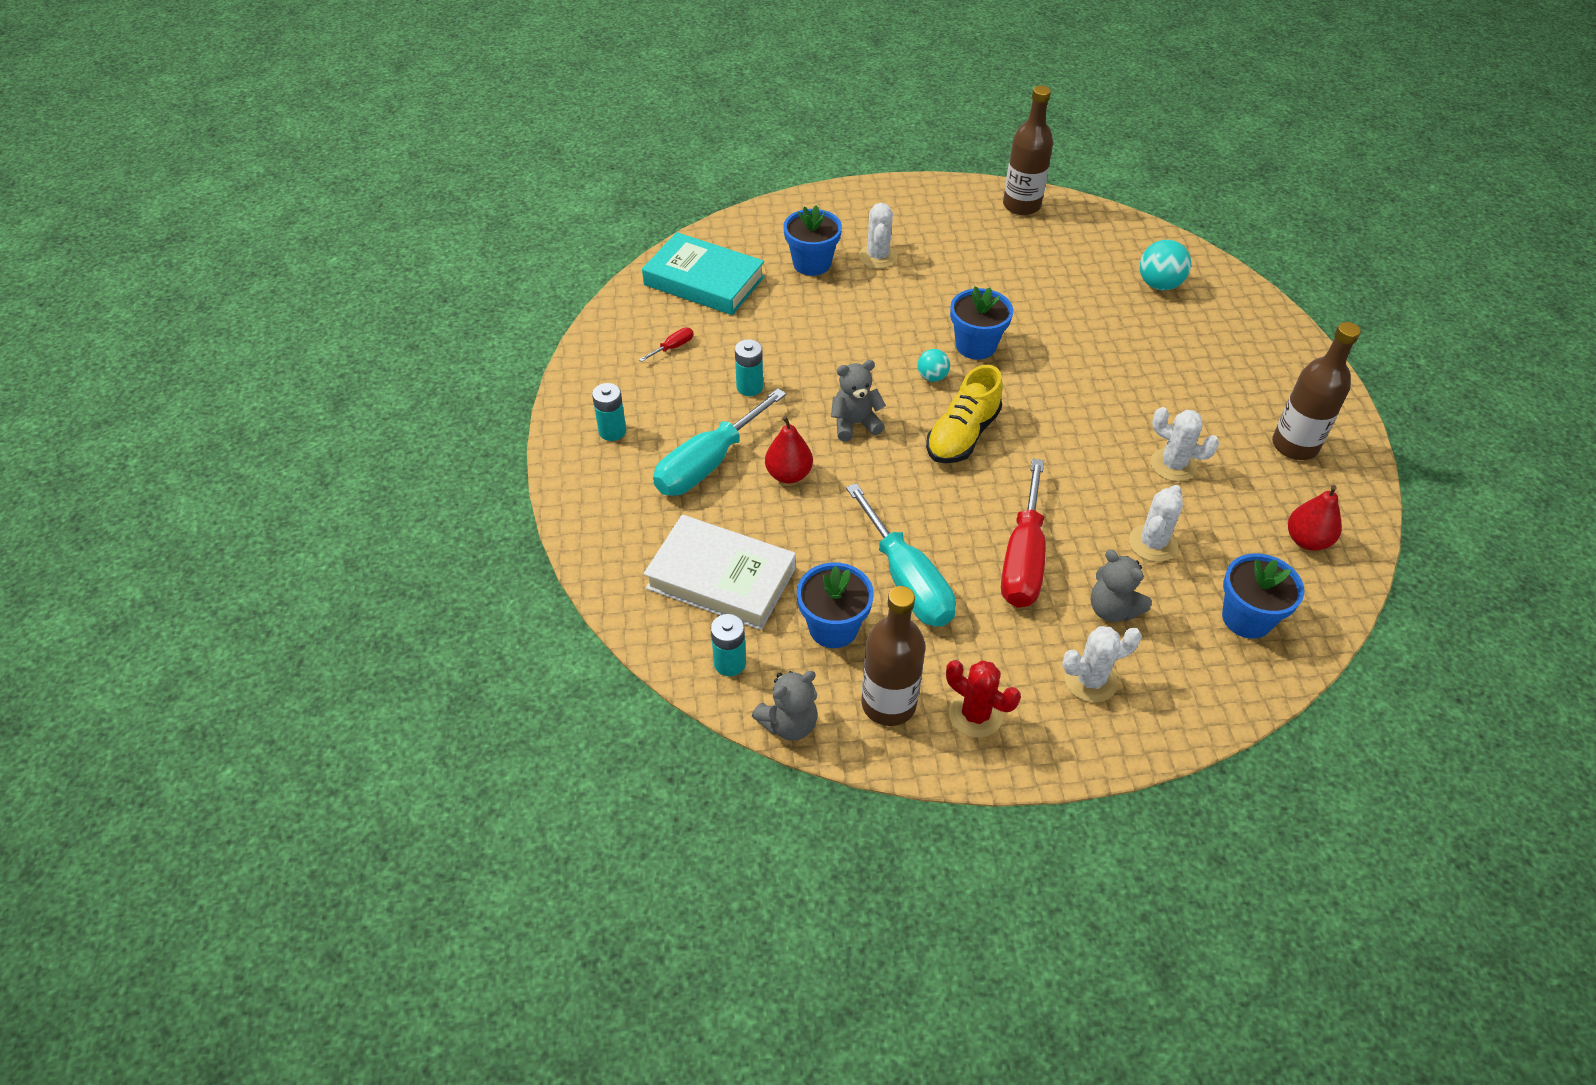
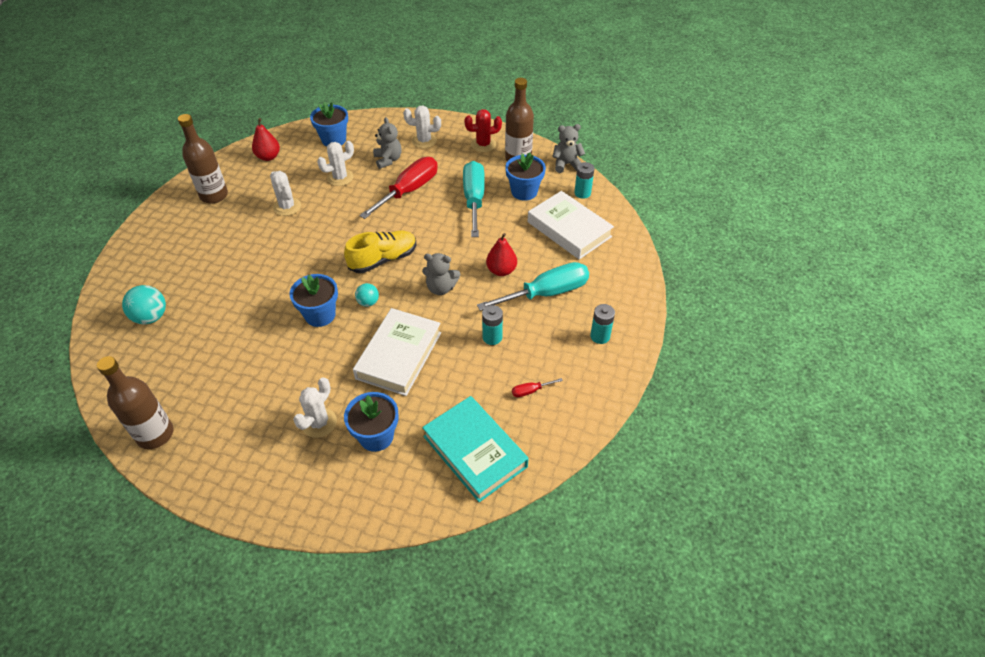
camera: 155 degrees left, 0 degrees up
(846, 335) = (399, 355): none -> white book
(975, 714) = (483, 144): red cactus -> red cactus turned 75 degrees counterclockwise

